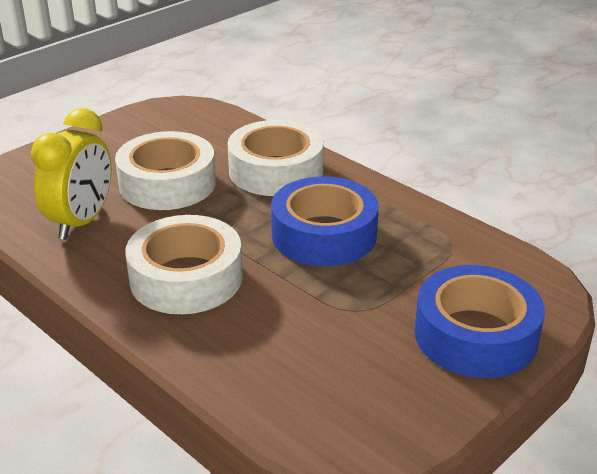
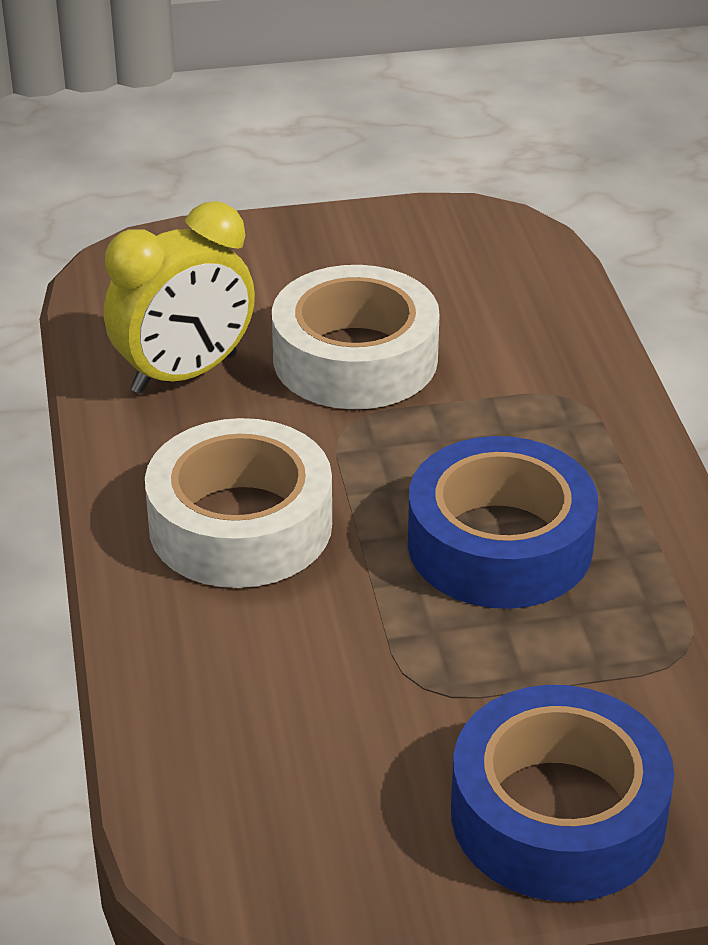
camera: 35 degrees right, 5 degrees up
(276, 171) = (536, 402): white tape -> none

